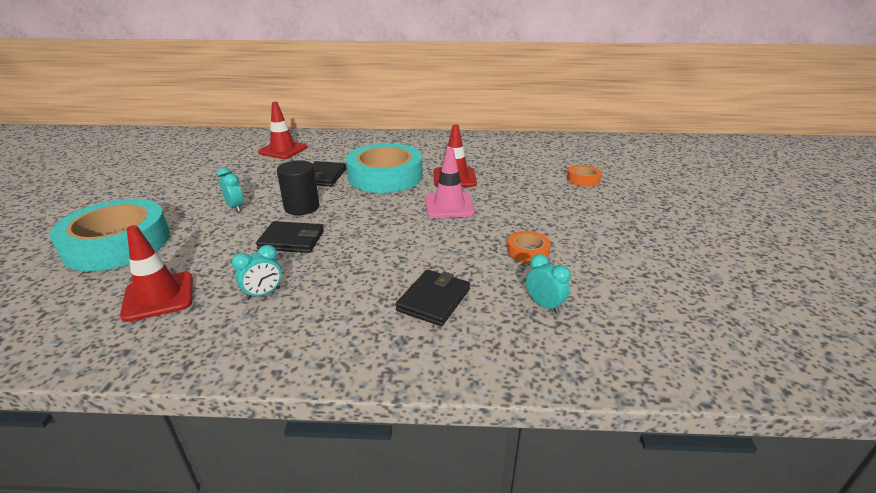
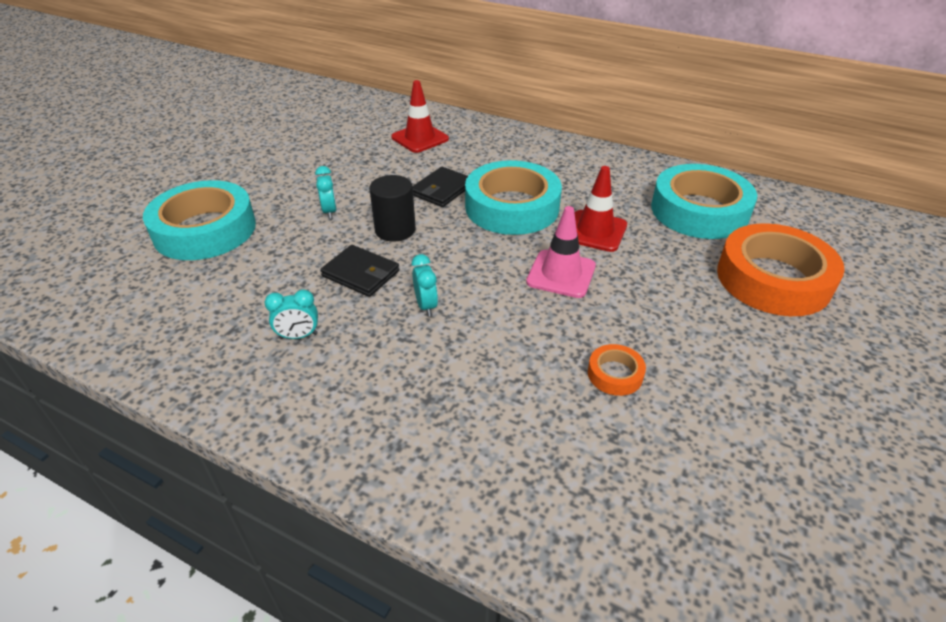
camera: 25 degrees right, 10 degrees up
(159, 296) = (209, 307): red traffic cone -> none
(434, 300) = (460, 405): black wallet -> none
(513, 154) = (699, 211): none -> turquoise tape
(544, 305) = (582, 460): turquoise clock -> turquoise clock (426, 306)
(583, 179) = (773, 279): orange tape -> orange tape, size x2.32

